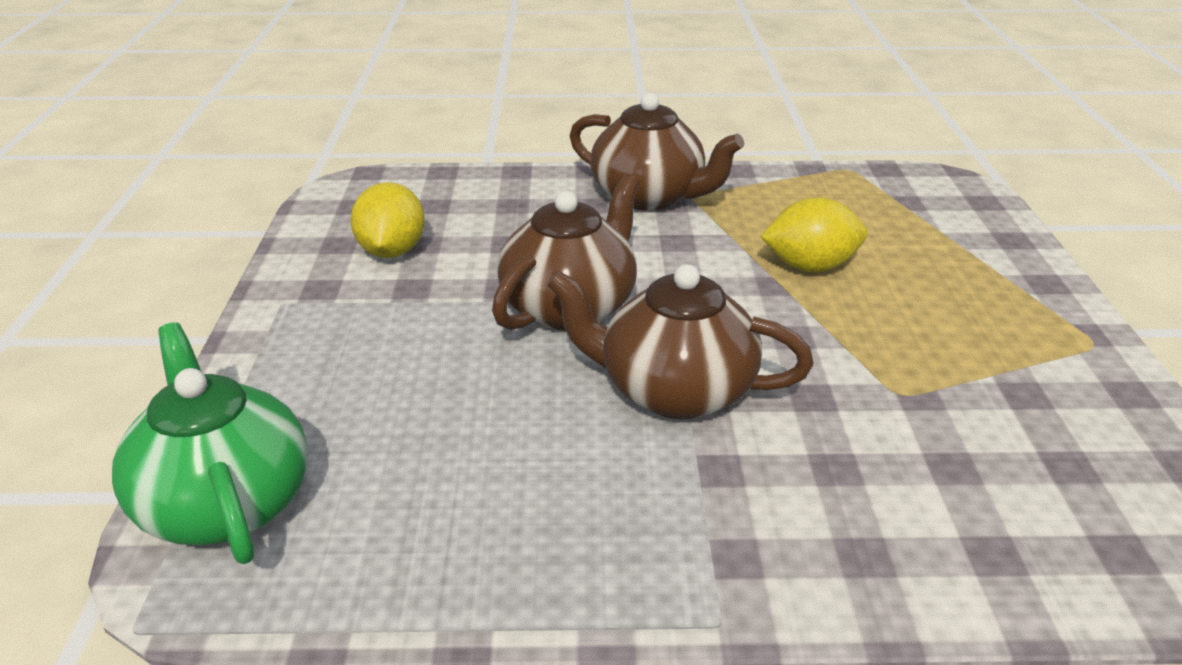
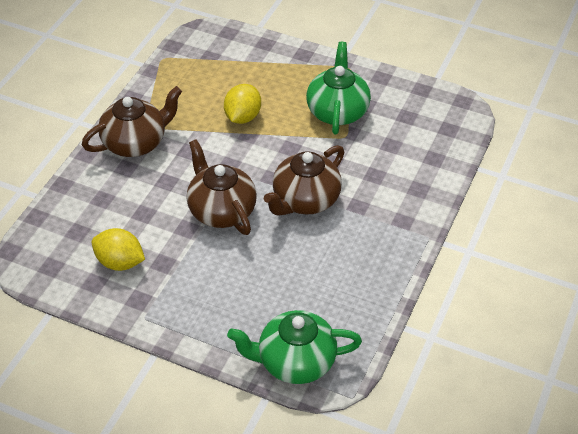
camera: 65 degrees left, 15 degrees up
(956, 363) = (337, 111): none -> green teapot

